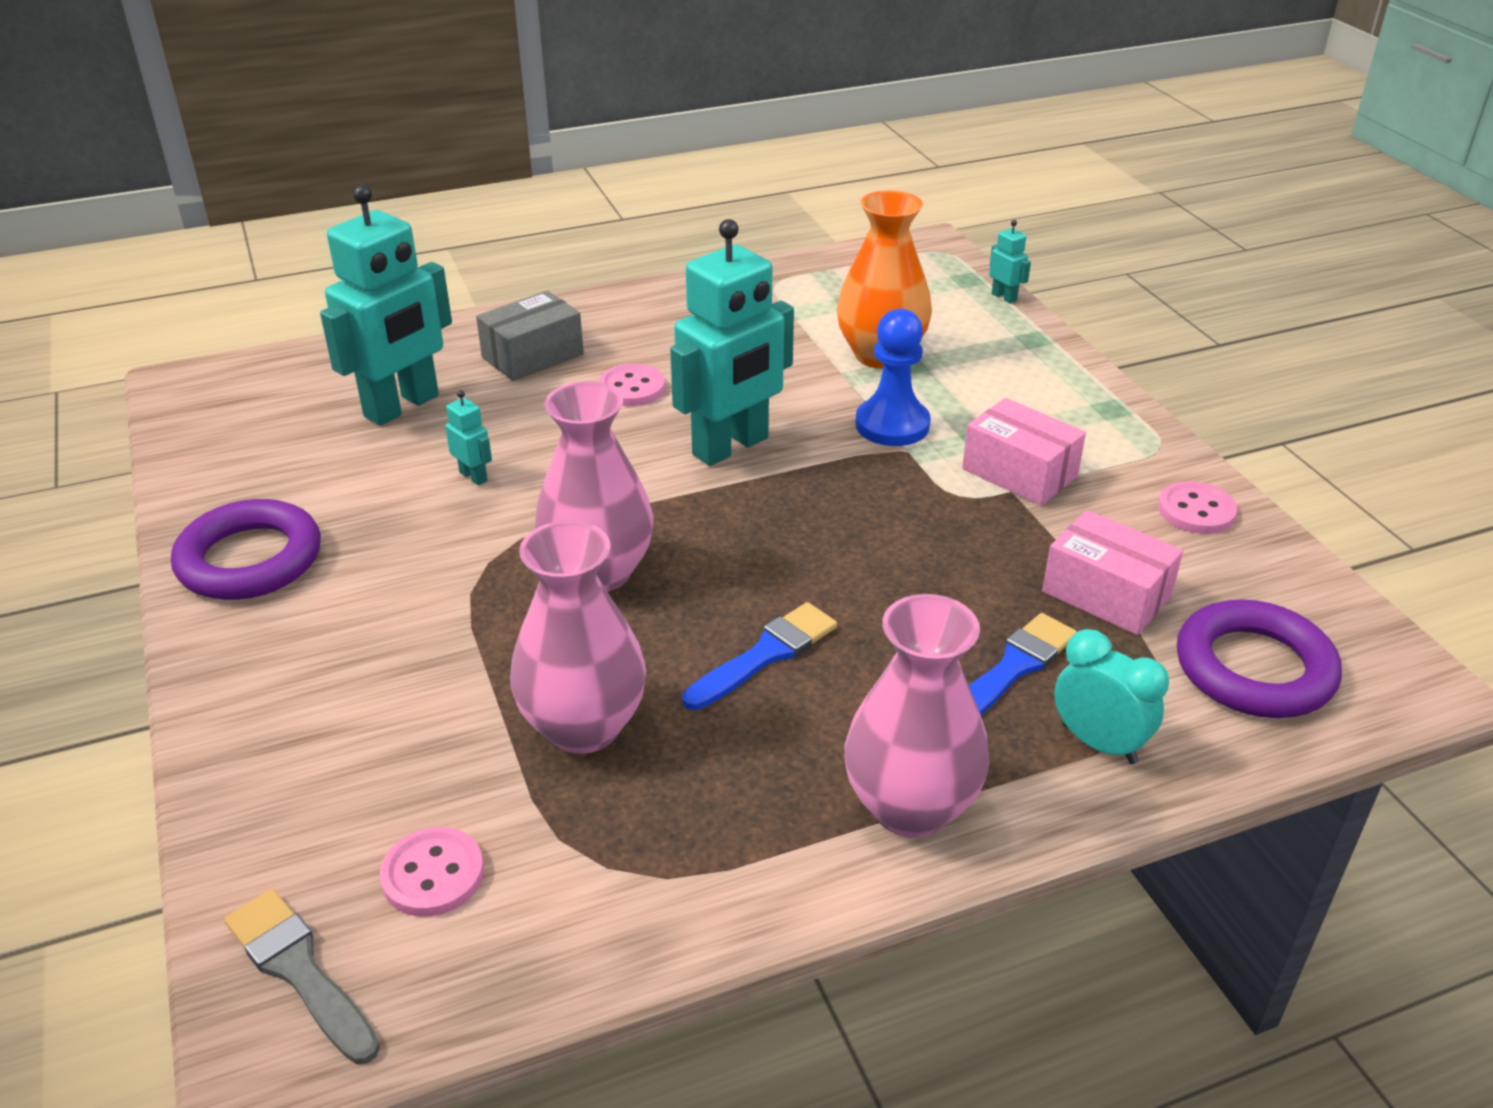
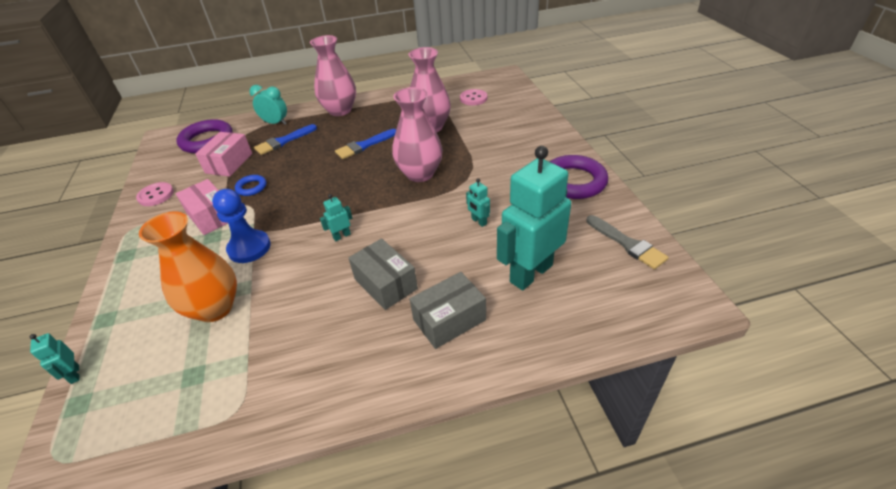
camera: 170 degrees left, 5 degrees up
(299, 971) = (503, 84): grey brush -> grey brush (627, 244)
(632, 388) = (385, 283): pink button -> grey box
(731, 447) = (342, 236): turquoise robot -> turquoise robot, size x0.40
(987, 532) = (251, 187): none -> blue ring
(1098, 743) = (275, 123): turquoise clock -> turquoise clock turned 150 degrees clockwise
(1106, 594) = (229, 163): pink box -> pink box turned 60 degrees clockwise

